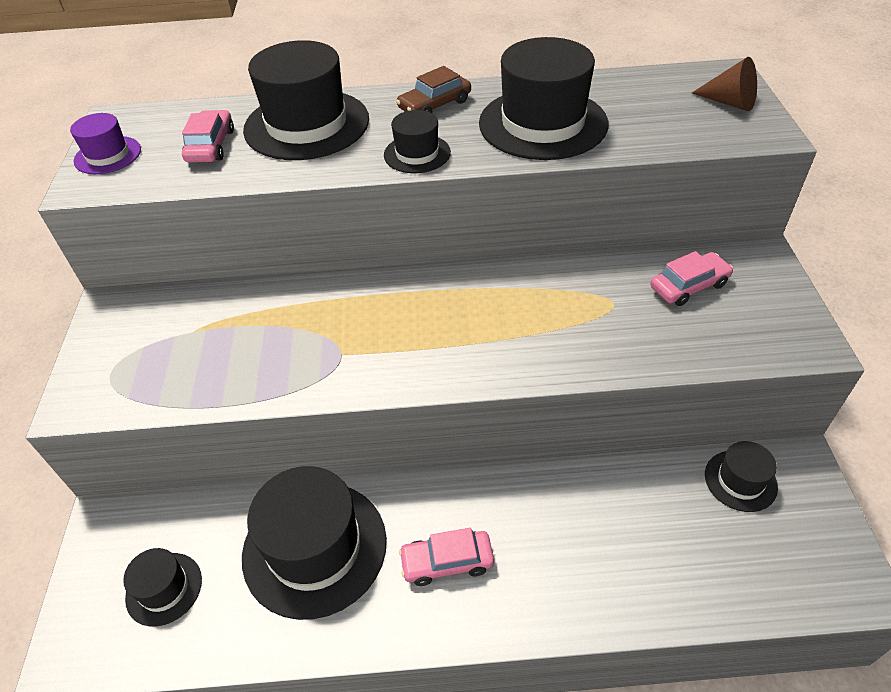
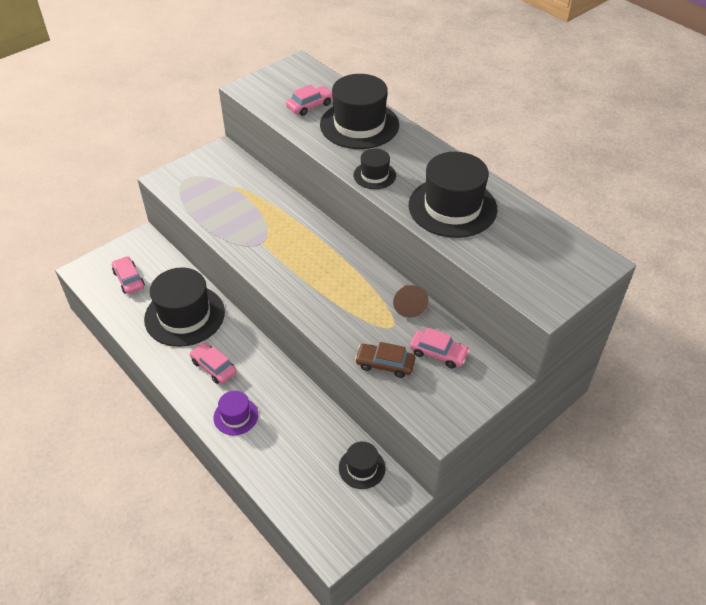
camera: 50 degrees right, 0 degrees up
(107, 155) = (271, 80): purple hat -> purple hat (236, 416)
(164, 589) = (129, 279): black hat -> pink car
(434, 105) = (426, 158): brown car -> brown car (385, 364)
(729, 102) = (564, 275): brown cone -> brown cone (408, 305)

